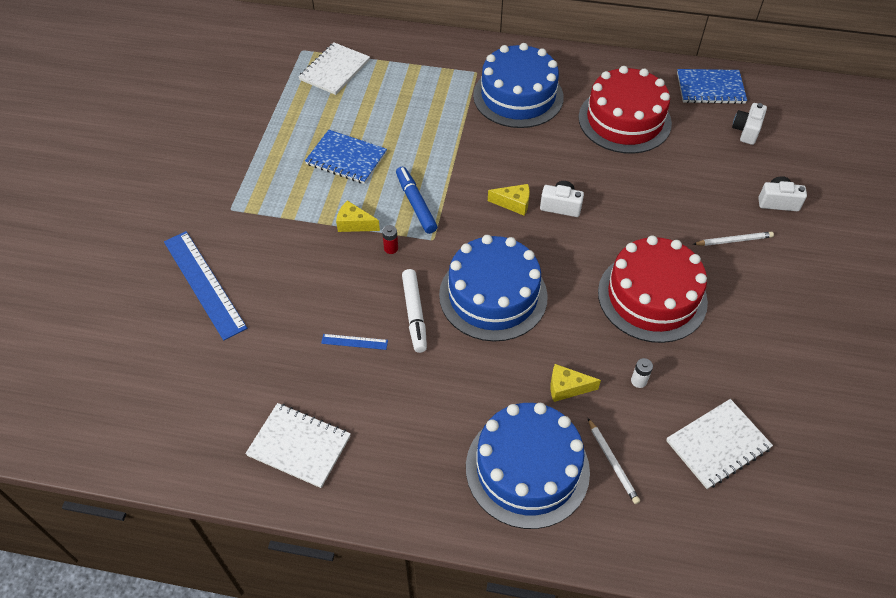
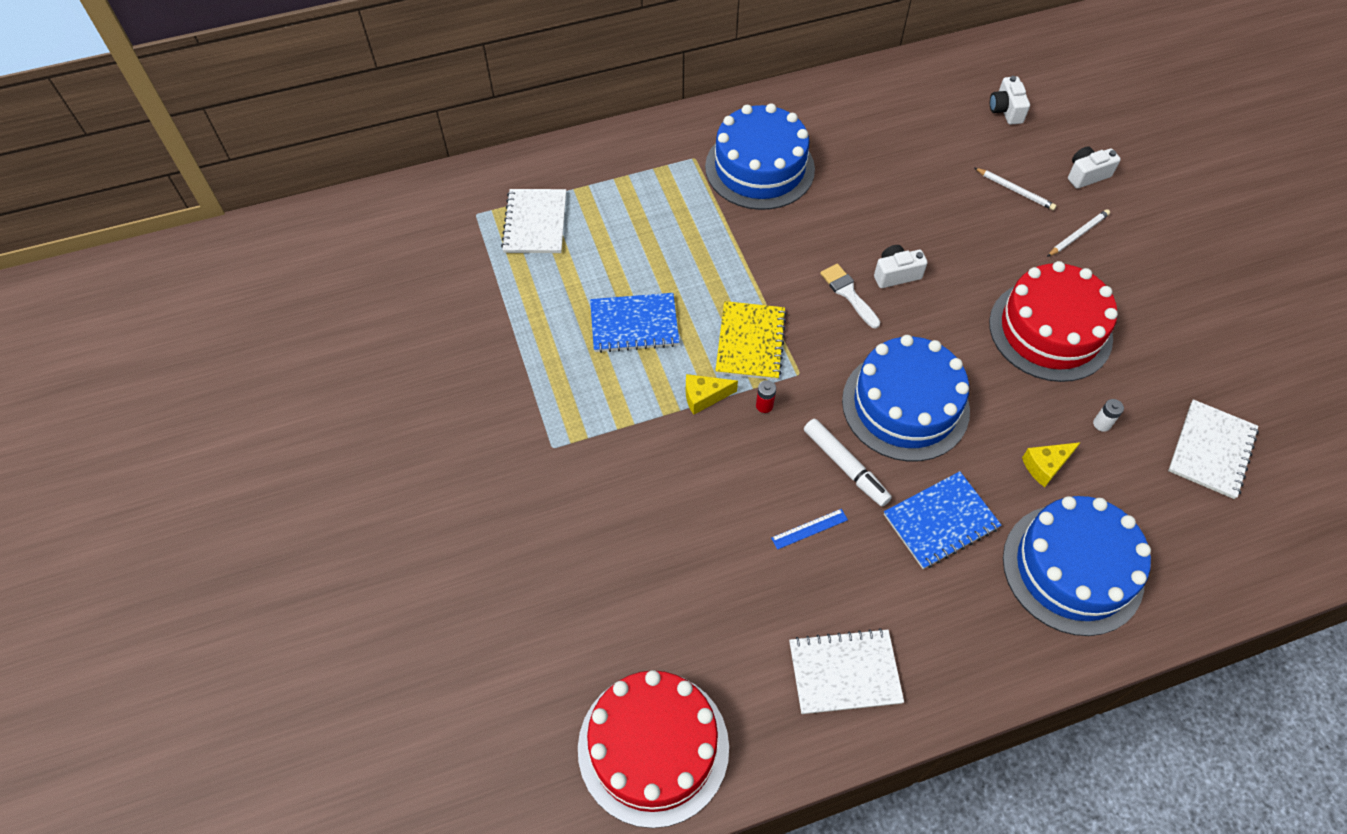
camera: 30 degrees left, 5 degrees up
(204, 283) = (596, 550): blue ruler -> none
(415, 204) = (750, 342): blue marker -> yellow notebook
(513, 203) = (848, 293): yellow cheese -> white brush
(612, 462) = (1139, 518): white pencil -> white pencil (1015, 190)
(624, 120) = (885, 149): red cake -> red cake (653, 747)
(710, 88) = (939, 77): blue notebook -> blue notebook (940, 521)

